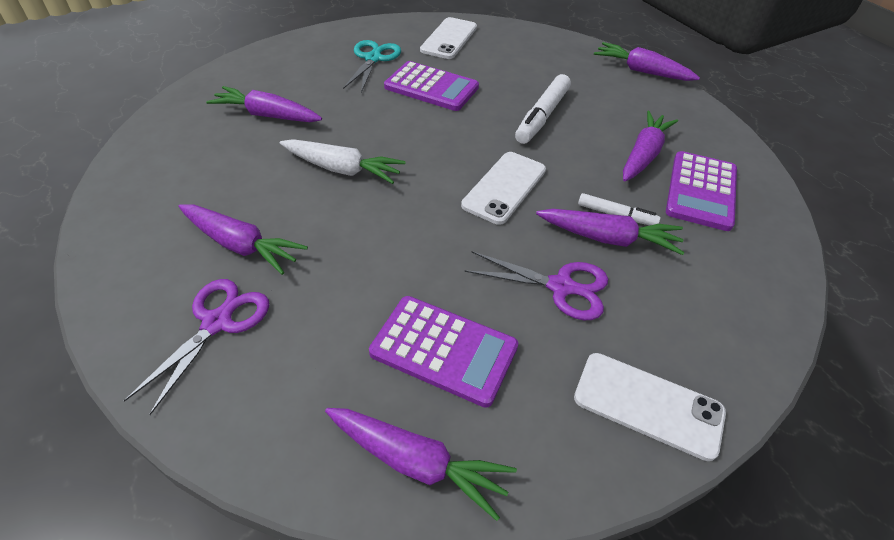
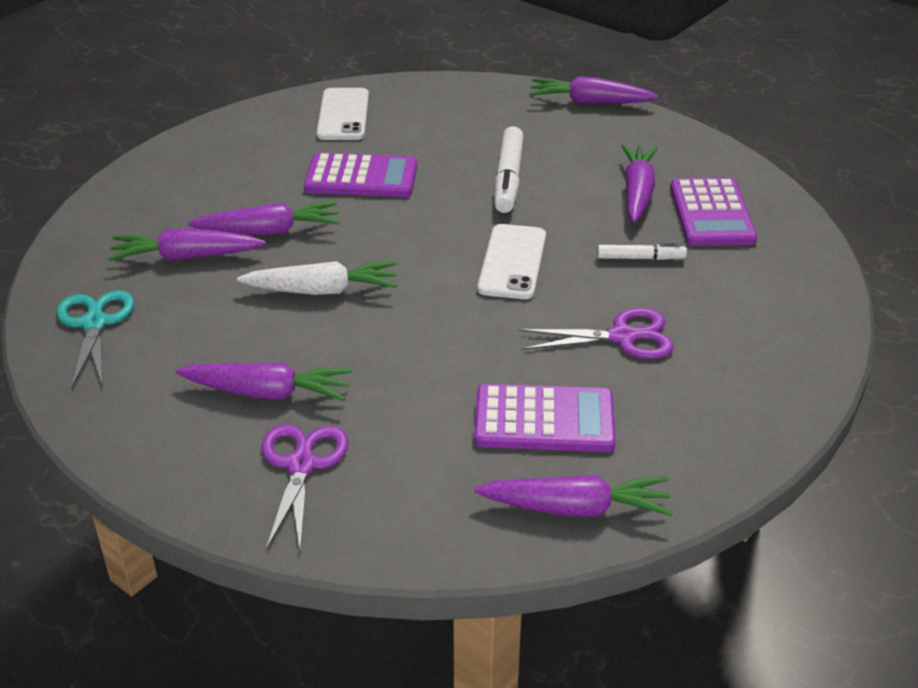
camera: 20 degrees left, 10 degrees down
(373, 59) = (266, 161): turquoise scissors -> turquoise scissors (94, 324)
(609, 238) = (645, 282): purple carrot -> purple carrot (269, 231)
(648, 405) = (749, 406): white phone -> none

